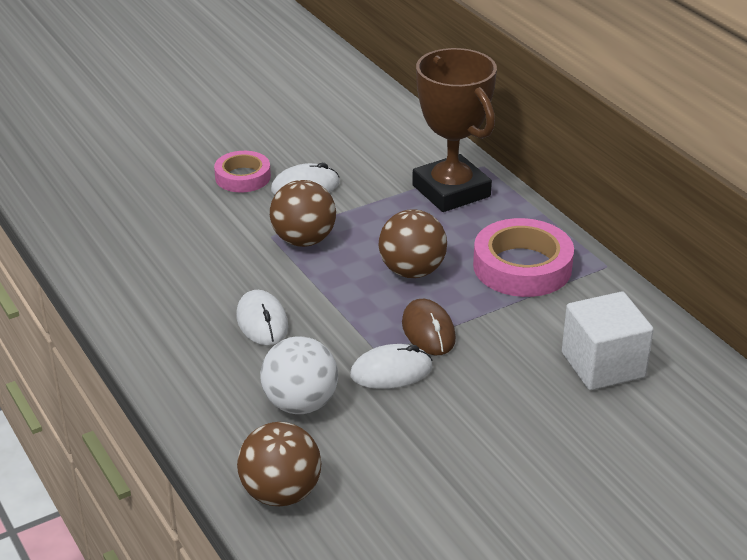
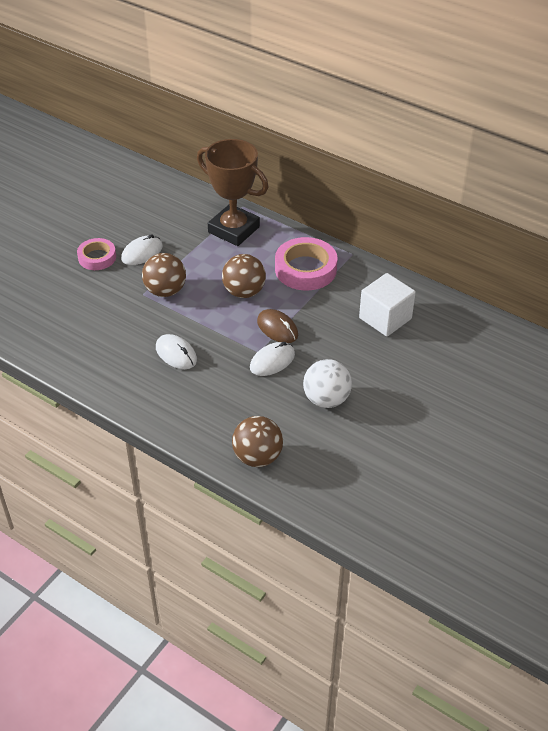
camera: 25 degrees left, 10 degrees up
(300, 404) = (233, 399): white ball -> white ball (326, 399)

